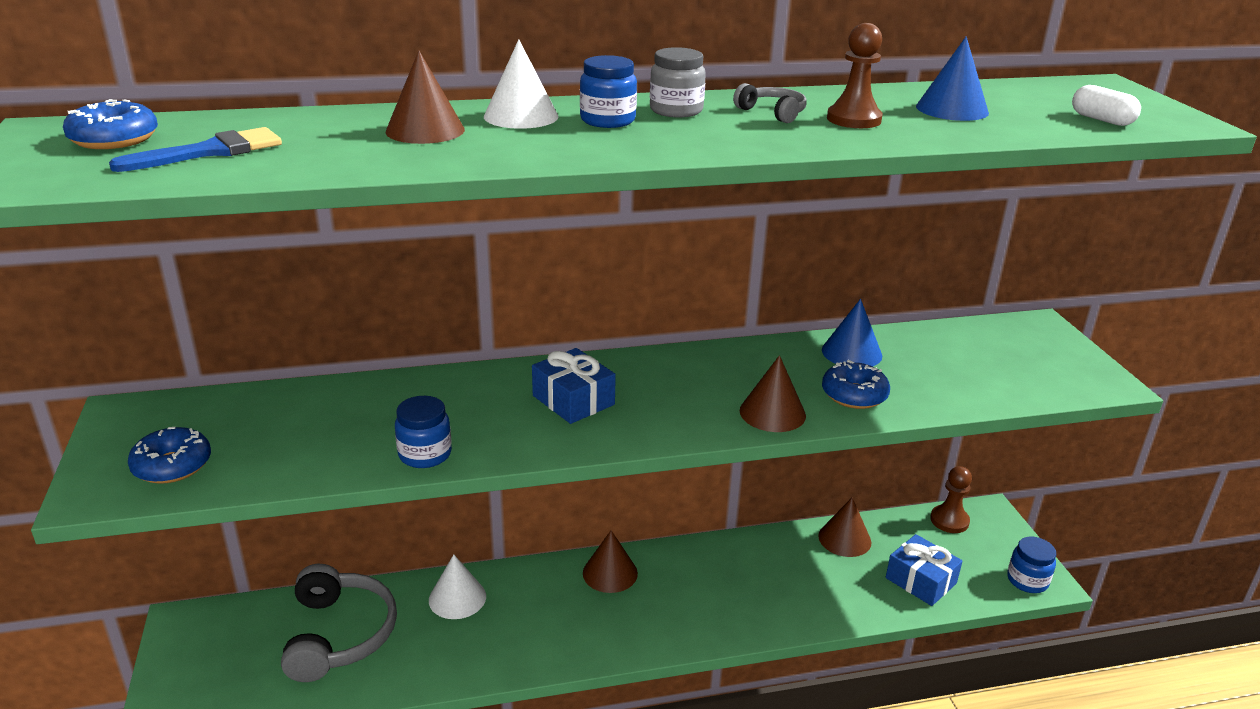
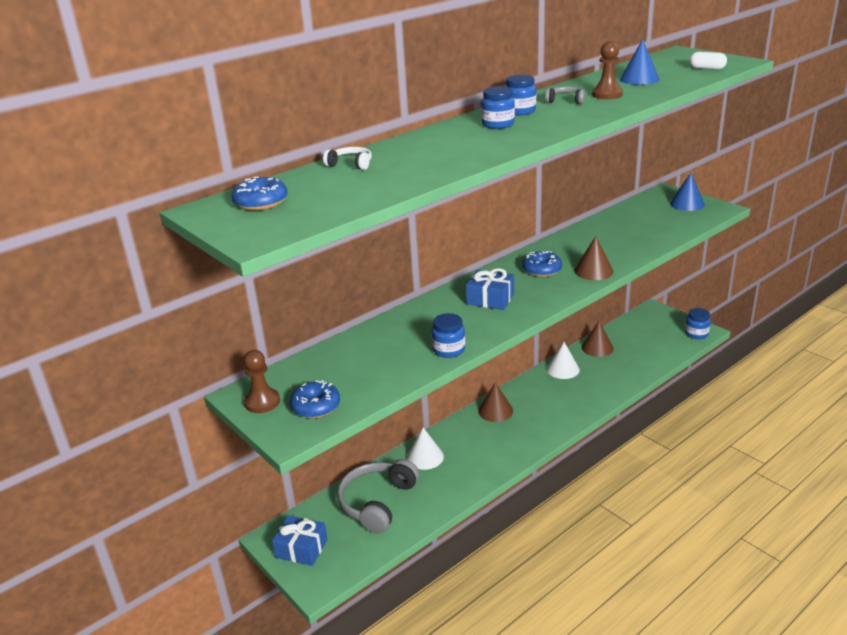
camera: 25 degrees left, 0 degrees up
(211, 151) = (332, 192): blue brush -> none
(315, 122) = (350, 164): none -> white headphones
(339, 634) = (377, 502): grey headphones -> grey headphones turned 120 degrees counterclockwise
(425, 130) = (419, 153): brown cone -> none
(521, 116) = (451, 133): white cone -> white cone (563, 369)
(676, 110) = (520, 111): grey jar -> blue jar
(851, 352) = (596, 231): blue cone -> blue cone (687, 204)
(854, 395) = (620, 250): blue donut -> blue donut (542, 270)
(921, 580) = (650, 352): blue gift -> blue gift (301, 548)
(949, 520) = (638, 320): brown pawn -> brown pawn (262, 402)

